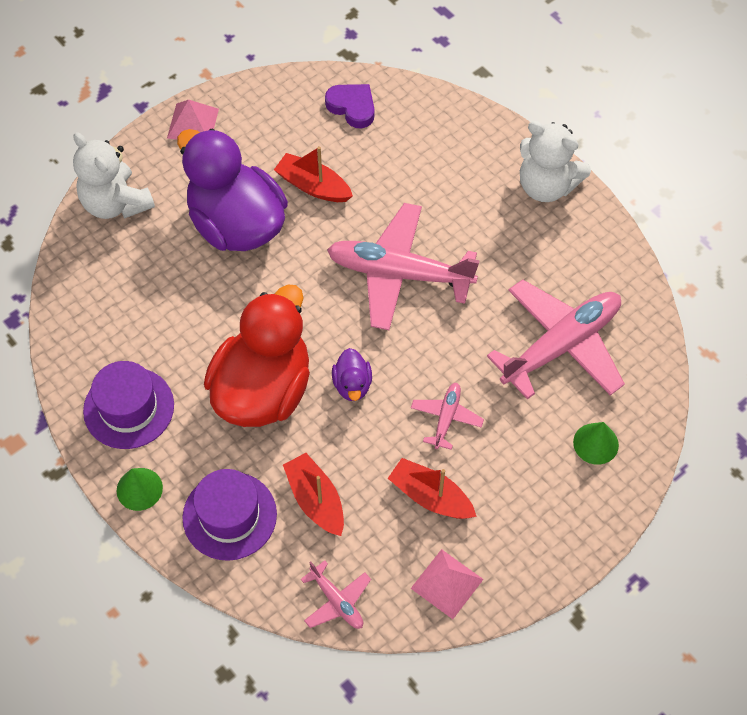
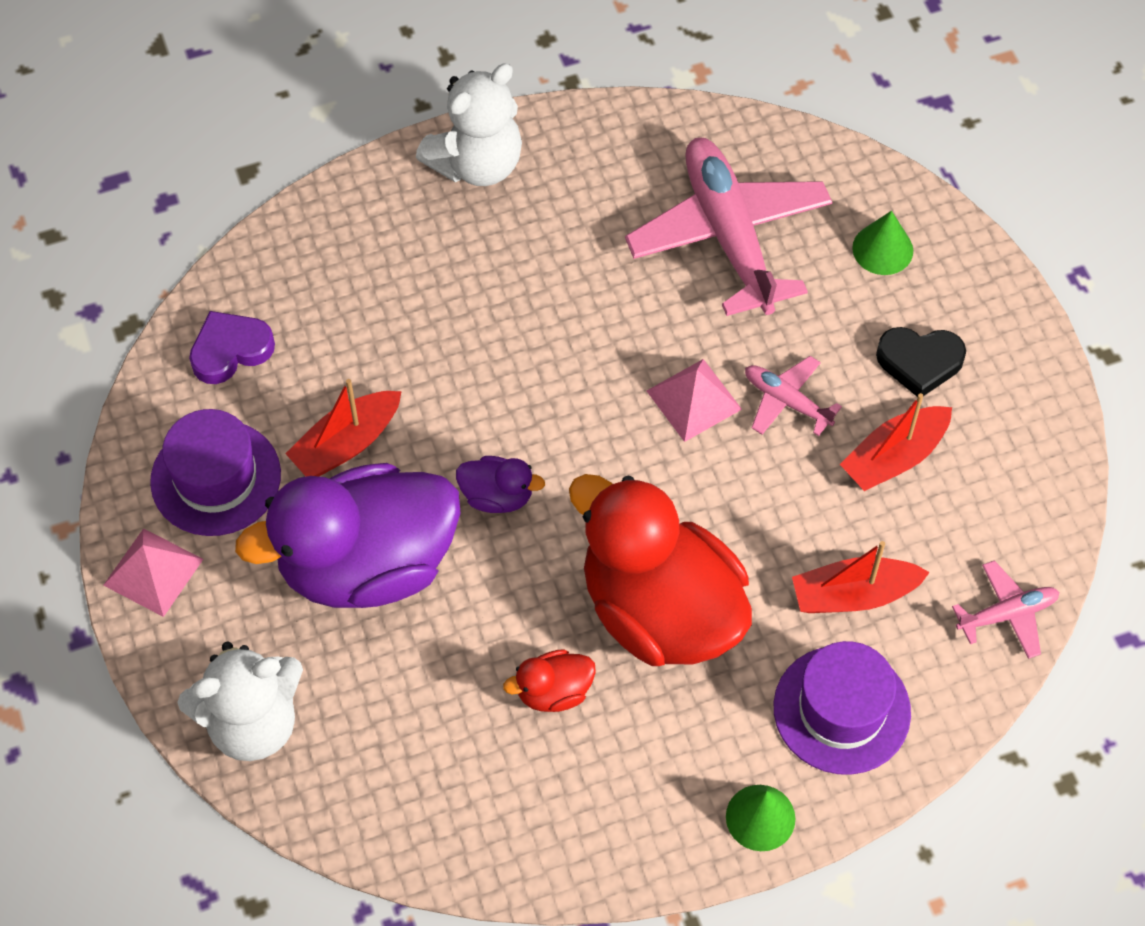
camera: 70 degrees left, 0 degrees up
(129, 408) = (623, 798): purple hat -> purple hat (216, 478)
(186, 348) = (553, 691): none -> red duck
(352, 385) = (695, 496): purple duck -> purple duck (497, 496)
(399, 274) = (542, 383): pink plane -> none
(447, 583) = (1021, 479): pink pyramid -> pink pyramid (694, 400)
(513, 492) = (919, 362): none -> black heart

